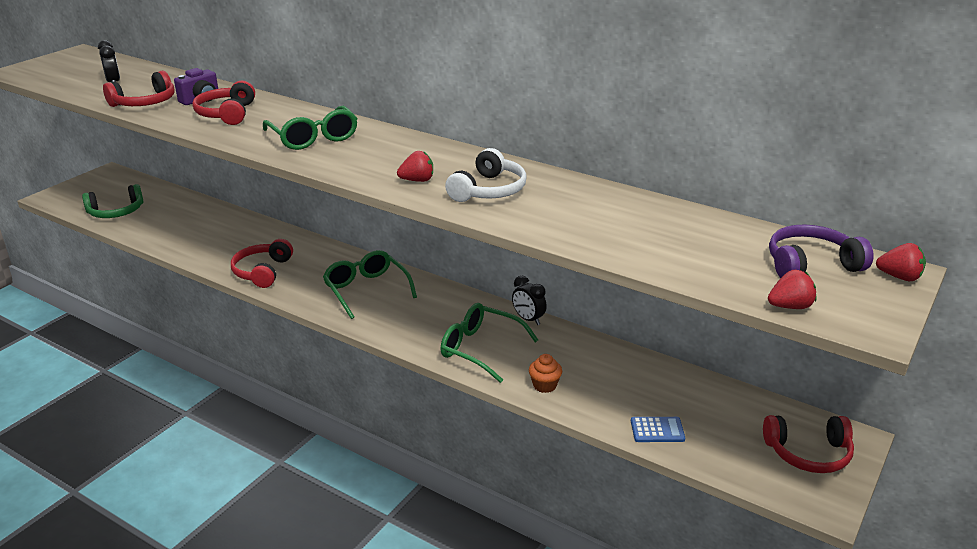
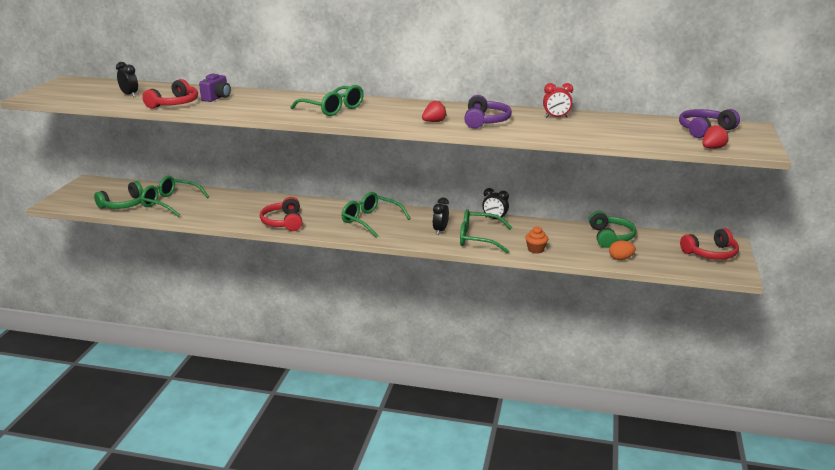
camera: 20 degrees left, 5 degrees down
(165, 218) = (170, 203): none -> green glasses
(226, 114) = (249, 103): red headphones -> none
(441, 324) = (440, 231): none -> black clock
(489, 190) = (485, 121): white headphones -> purple headphones
(597, 200) = (556, 117): none -> red clock
(657, 430) = (620, 258): blue calculator -> orange egg
(671, 386) = (610, 237): none -> green headphones
(899, 277) = (753, 129): red strawberry -> none

